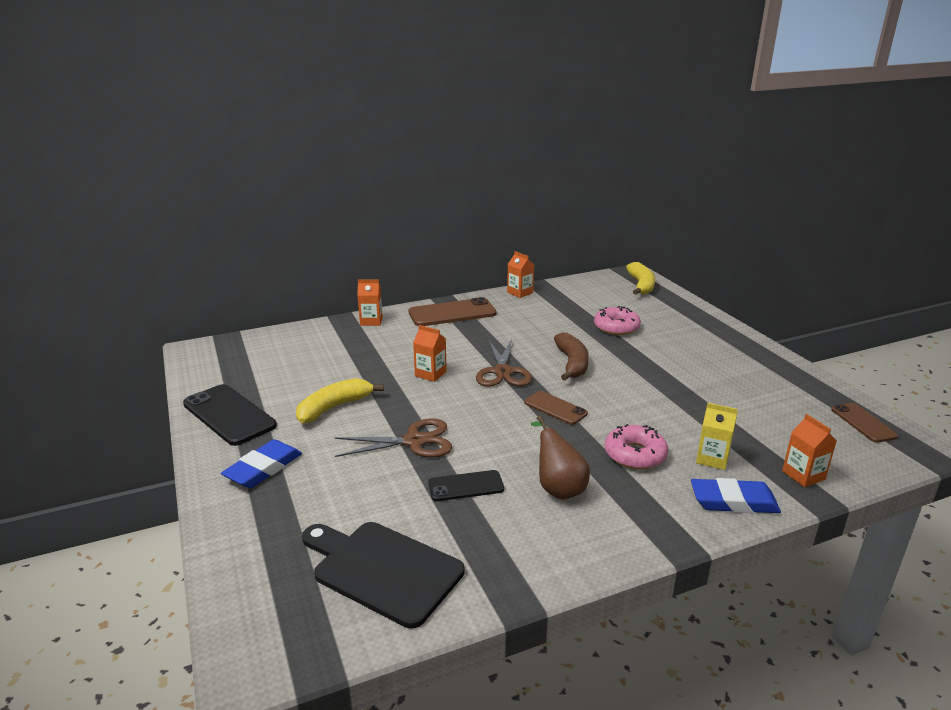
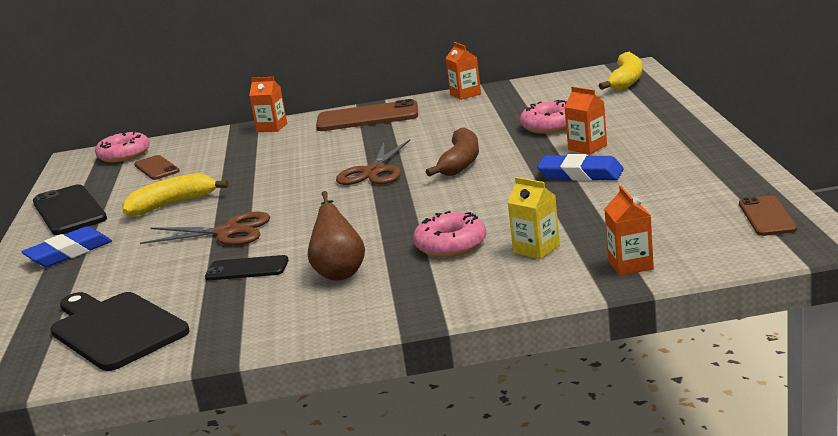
camera: 20 degrees right, 5 degrees down
(244, 348) = (124, 155): none -> pink donut
(430, 374) = (294, 174): orange carton -> orange carton (587, 147)
(555, 408) = (402, 204): brown phone -> brown phone (156, 168)
(733, 501) = (521, 286): blue eraser -> blue eraser (580, 174)

